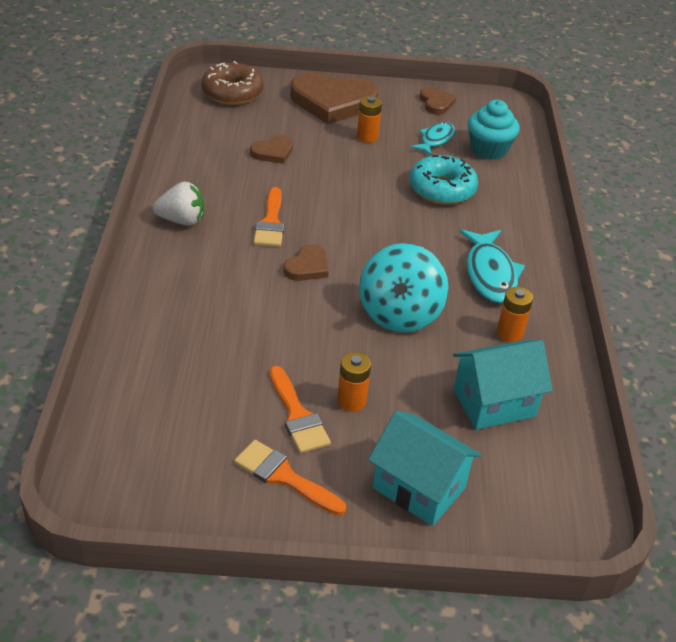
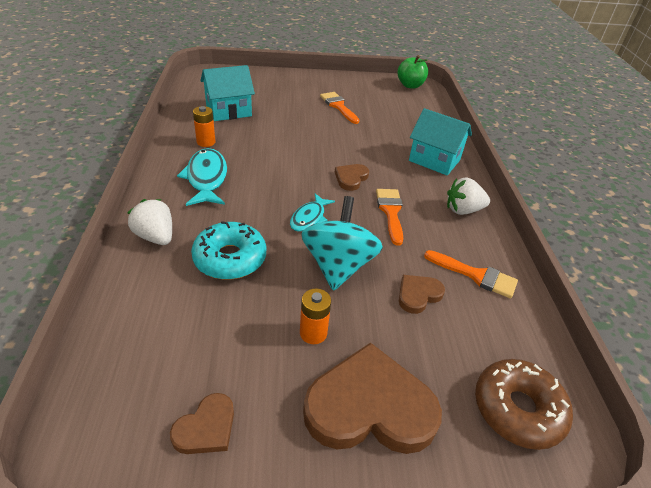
camera: 175 degrees right, 0 degrees up
(119, 490) = (410, 85): none -> green apple
(283, 477) = (340, 88): orange brush -> orange brush (476, 275)
(351, 401) = (310, 111): orange battery -> none
(399, 314) = (281, 151): turquoise spinning top -> turquoise spinning top (338, 265)
(419, 488) = (275, 85): turquoise house -> turquoise house (434, 160)
(435, 140) = (223, 337): turquoise fish -> turquoise fish (309, 218)
(436, 103) = (206, 428): brown heart -> brown heart turned 120 degrees counterclockwise
(488, 149) = (154, 325): turquoise cupcake -> none
(518, 212) = (156, 236): none -> white strawberry

